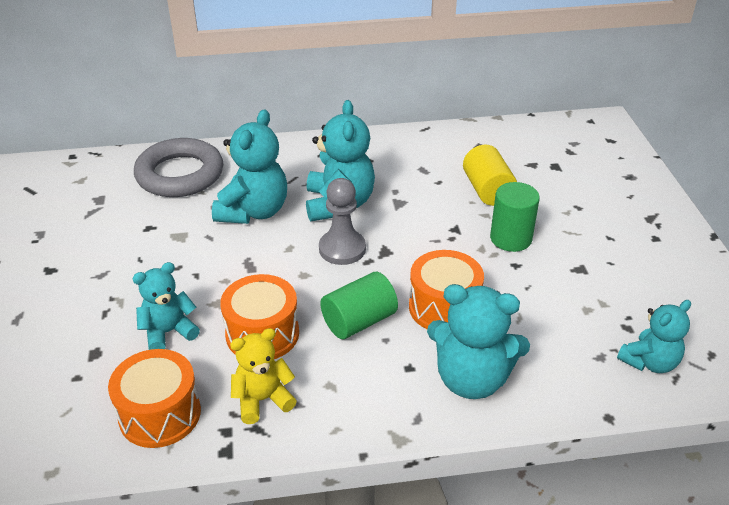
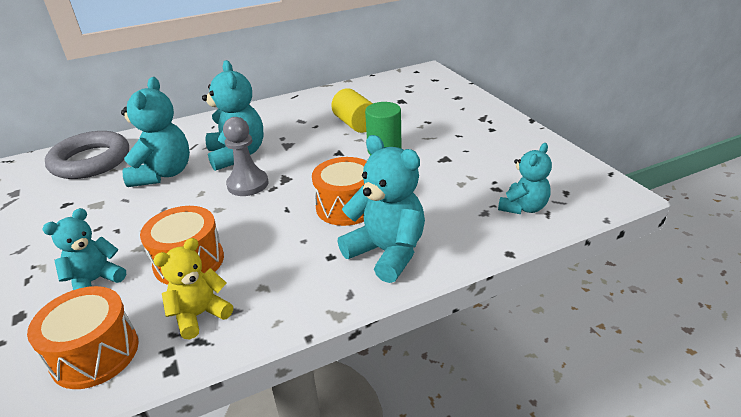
camera: 15 degrees left, 5 degrees down
(359, 321) = (276, 232): green cylinder -> none
(471, 379) = (387, 252): turquoise teddy bear -> turquoise teddy bear turned 135 degrees counterclockwise

